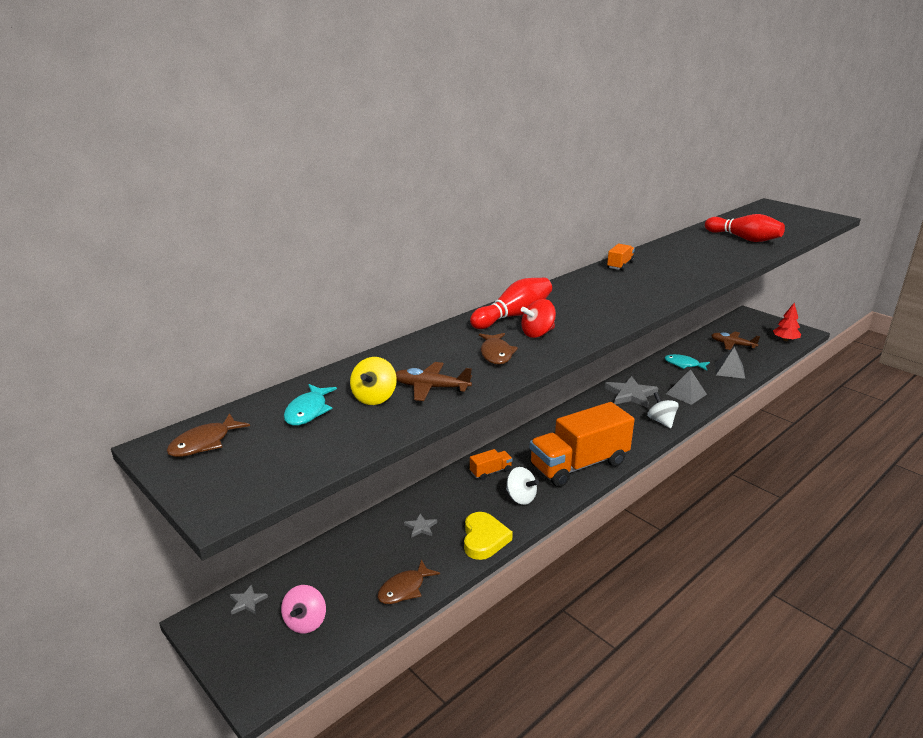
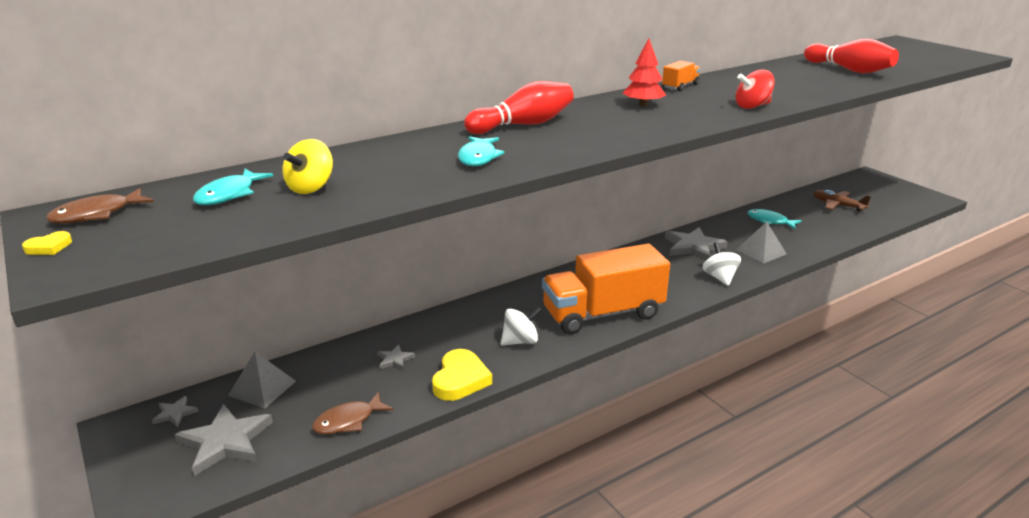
camera: 10 degrees right, 0 degrees up
(186, 481) = (49, 247): none -> yellow heart
(305, 622) = (225, 442): pink spinning top -> grey star
(430, 387) = (380, 183): brown plane -> none
(490, 472) = (497, 311): orange truck -> none
(496, 354) = (478, 157): brown fish -> turquoise fish
(520, 498) = (520, 341): white spinning top -> white spinning top turned 75 degrees counterclockwise
(537, 333) = (540, 142): red spinning top -> red spinning top (752, 106)
(729, 370) = (824, 231): grey pyramid -> grey pyramid (262, 388)
(785, 340) = (906, 205): red tree -> red tree (643, 105)

